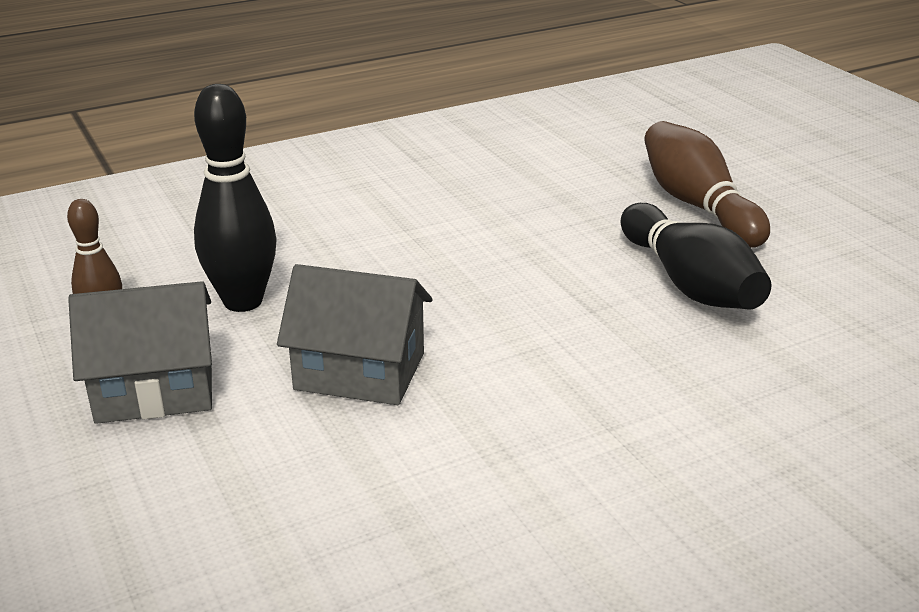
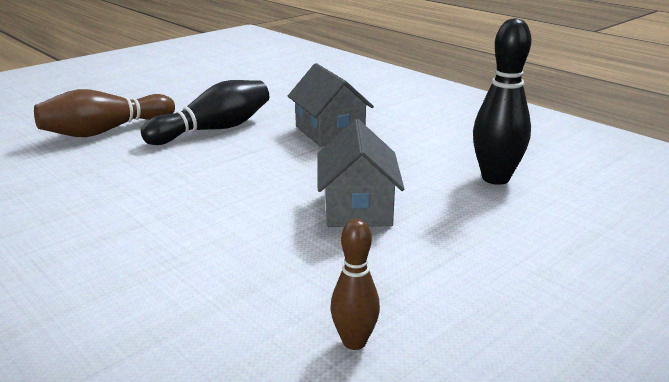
camera: 105 degrees left, 5 degrees down
(155, 389) = (429, 281): grey house -> grey house (329, 132)
(243, 301) = (287, 274): black bowling pin -> black bowling pin (495, 178)

